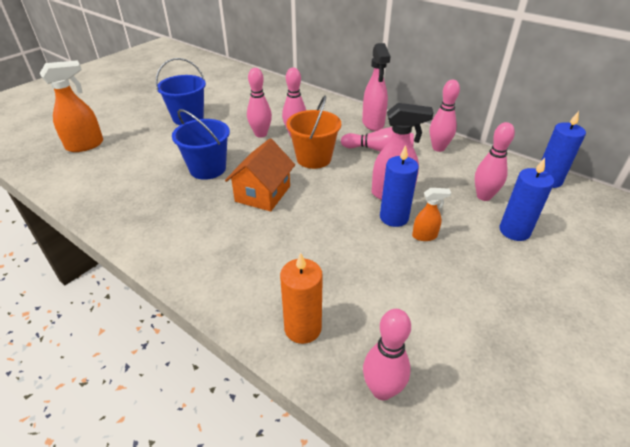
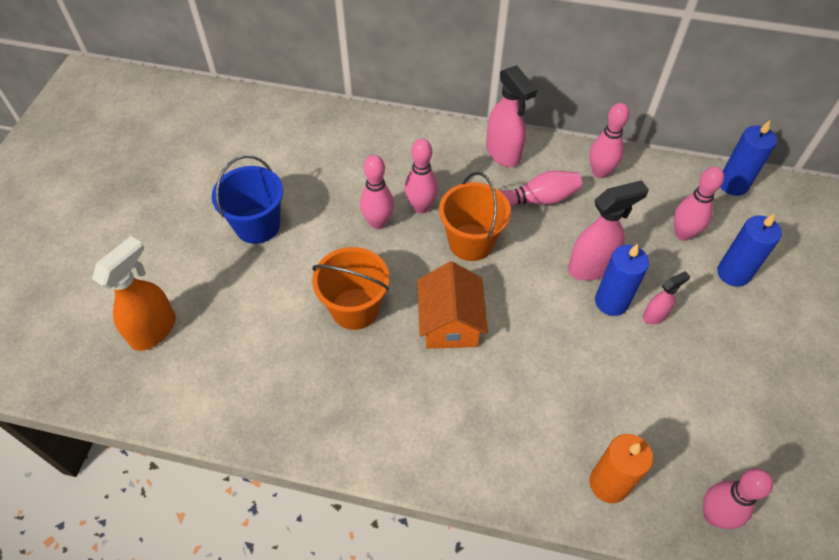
camera: 25 degrees left, 15 degrees up
(208, 169) = (355, 308): blue bucket -> orange bucket
(425, 236) = (655, 315): orange spray bottle -> pink spray bottle

